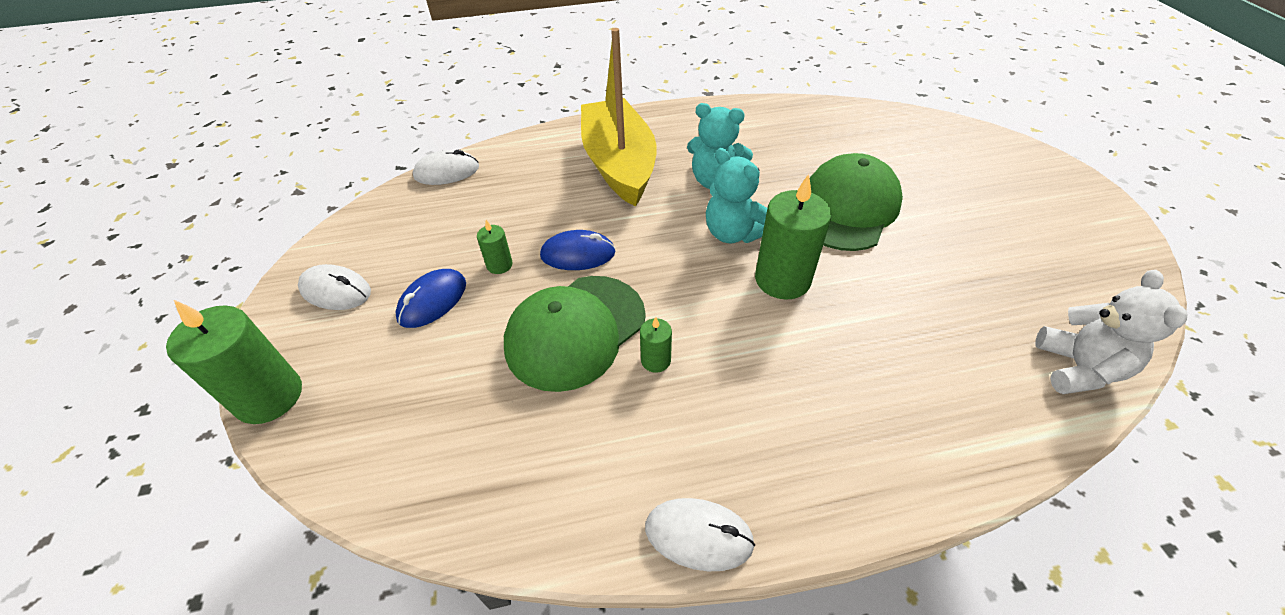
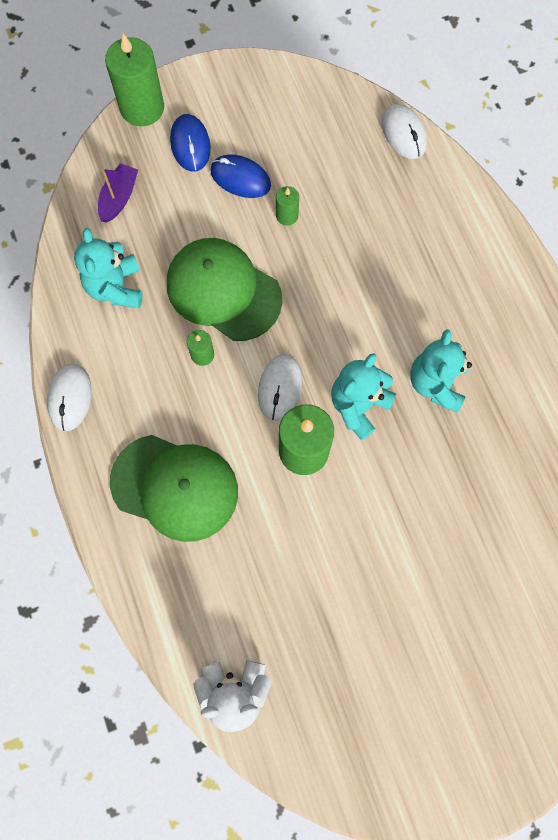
camera: 80 degrees right, 25 degrees up
(336, 291) = (241, 106): white mouse -> white mouse (280, 388)
(395, 438) = (119, 198): none -> purple boat
(534, 454) = (116, 287): none -> turquoise teddy bear
(578, 254) = (309, 275): blue mouse -> blue mouse (190, 144)
(619, 164) = (446, 287): yellow boat -> none
(847, 208) = (415, 515): green cap -> green cap (175, 487)

